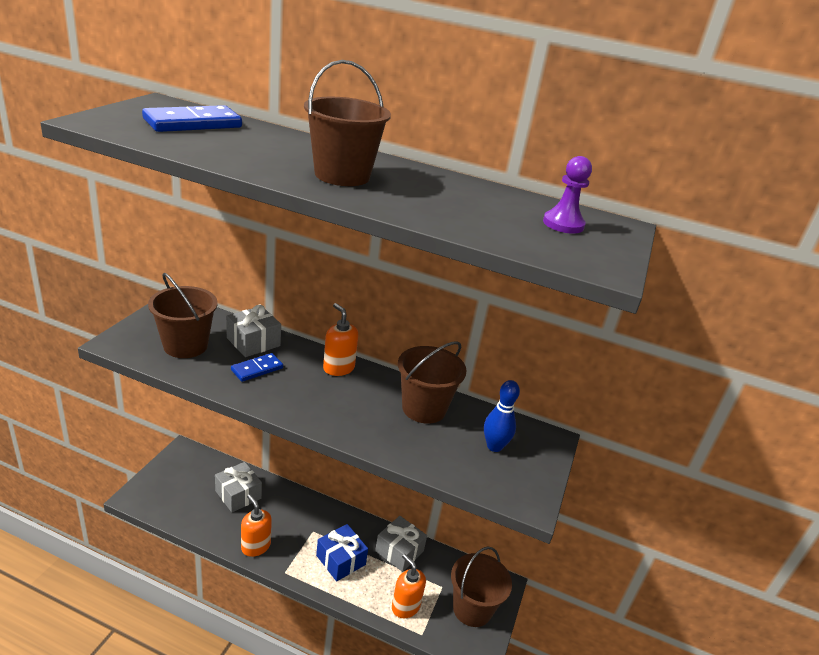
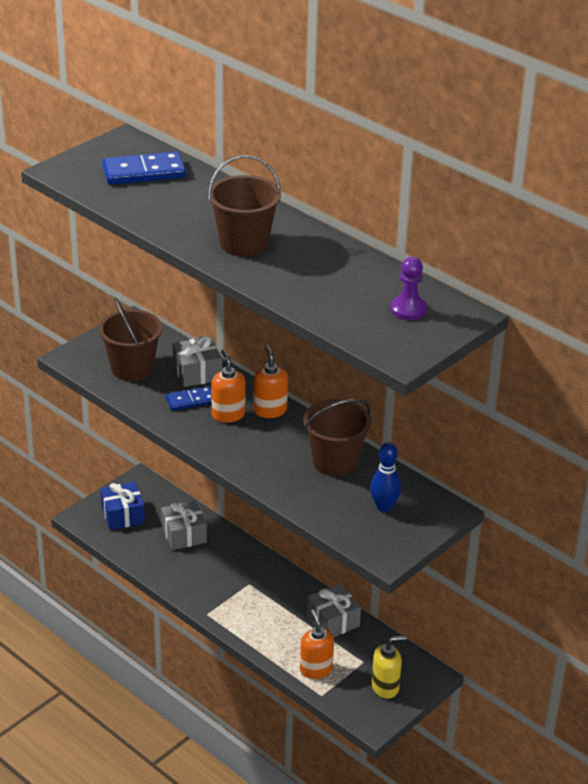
camera: 25 degrees right, 5 degrees up
(255, 546) = (186, 585): orange soap dispenser -> orange soap dispenser (228, 414)
(341, 560) = (267, 615): blue gift -> blue gift (123, 515)
(472, 608) = (385, 687): brown bucket -> yellow soap dispenser

